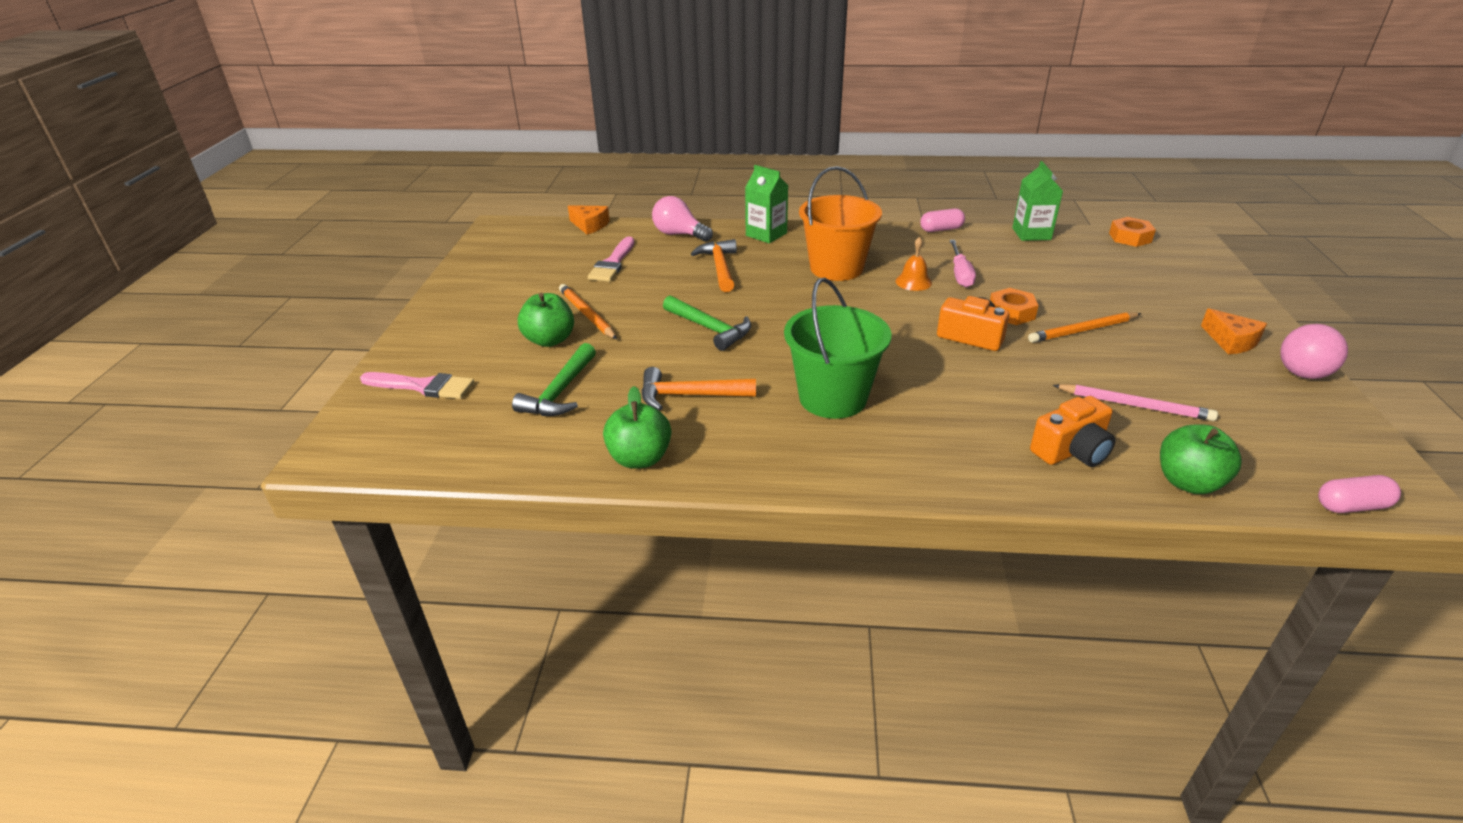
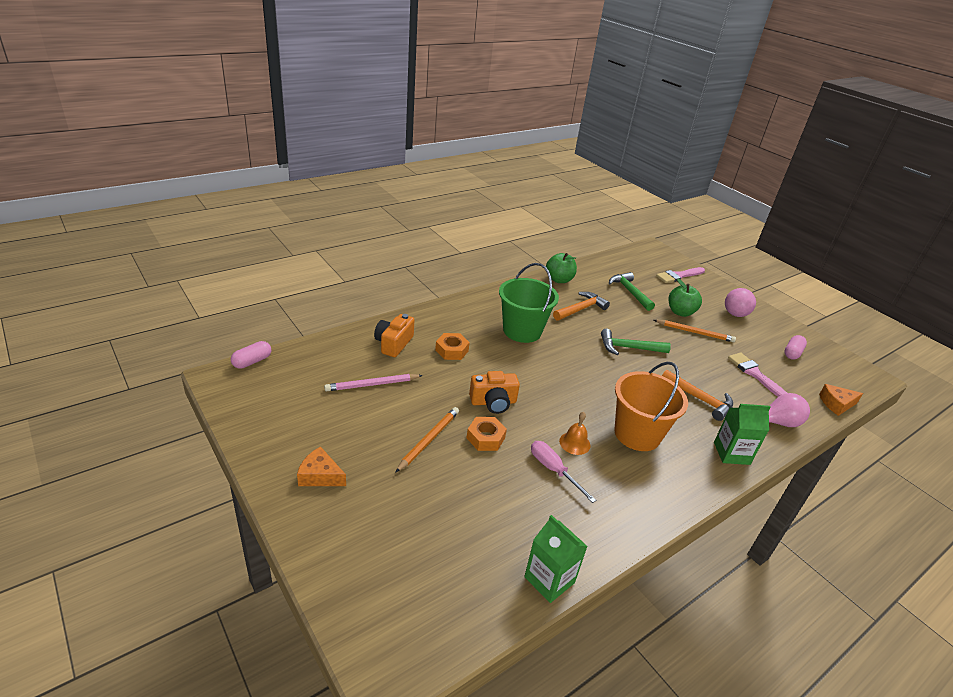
camera: 135 degrees right, 0 degrees up
(941, 229) = (629, 539): pink capsule -> pink capsule (792, 353)
(1130, 237) = (451, 633): orange nut -> orange nut (451, 350)
(1188, 482) = (333, 347): green apple -> none
(1302, 374) = (267, 458): pink ball -> pink ball (735, 314)

